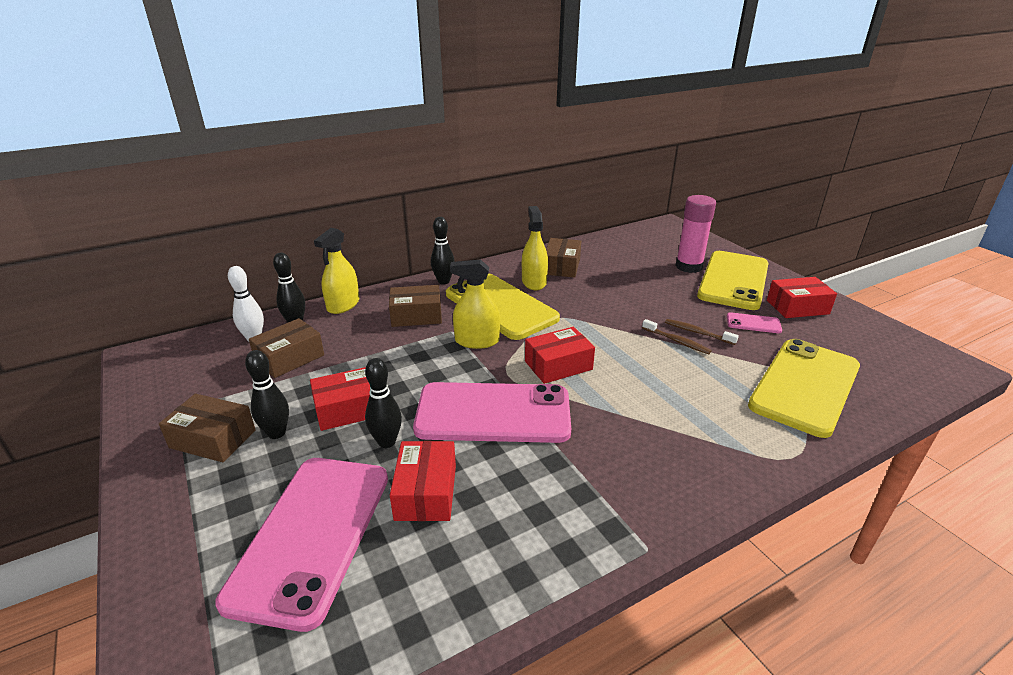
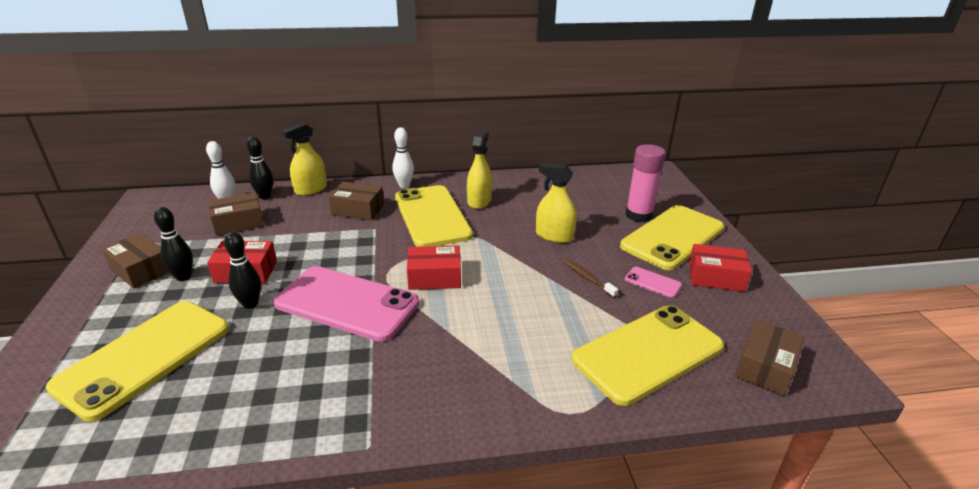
camera: 20 degrees right, 0 degrees up
(312, 535) = (144, 357): pink phone -> yellow phone
(426, 492) = (244, 350): red box -> none
(443, 281) = (404, 185): black bowling pin -> white bowling pin
(477, 341) = (386, 241): yellow spray bottle -> yellow spray bottle (554, 236)
(562, 266) = (516, 192): brown box -> brown box (765, 367)
(677, 341) = (560, 281): brown toothbrush -> none

